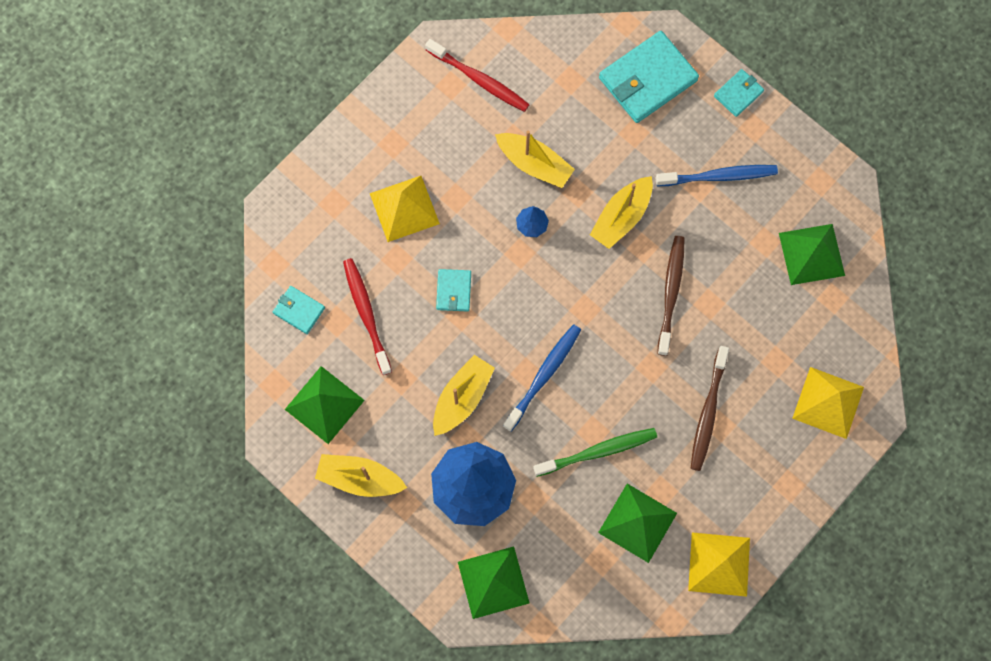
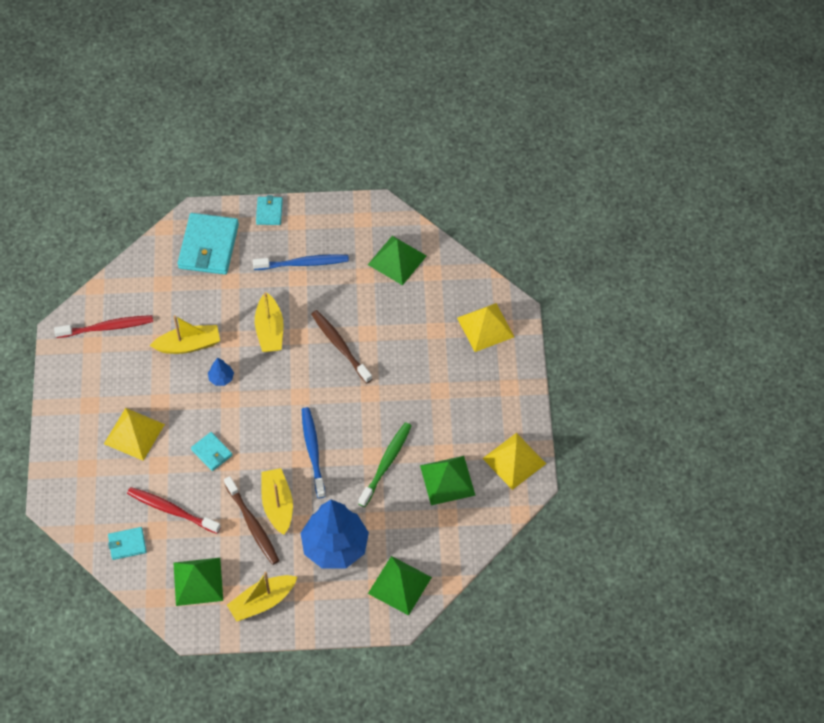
camera: 45 degrees left, 15 degrees down
(708, 412) = (426, 389): brown toothbrush -> brown toothbrush (252, 524)
(718, 176) = (303, 263): blue toothbrush -> blue toothbrush turned 45 degrees clockwise

